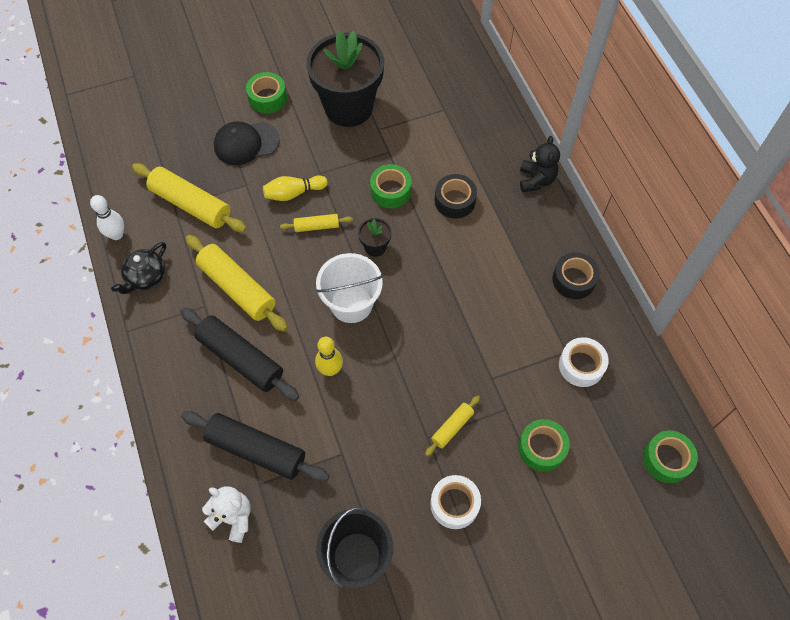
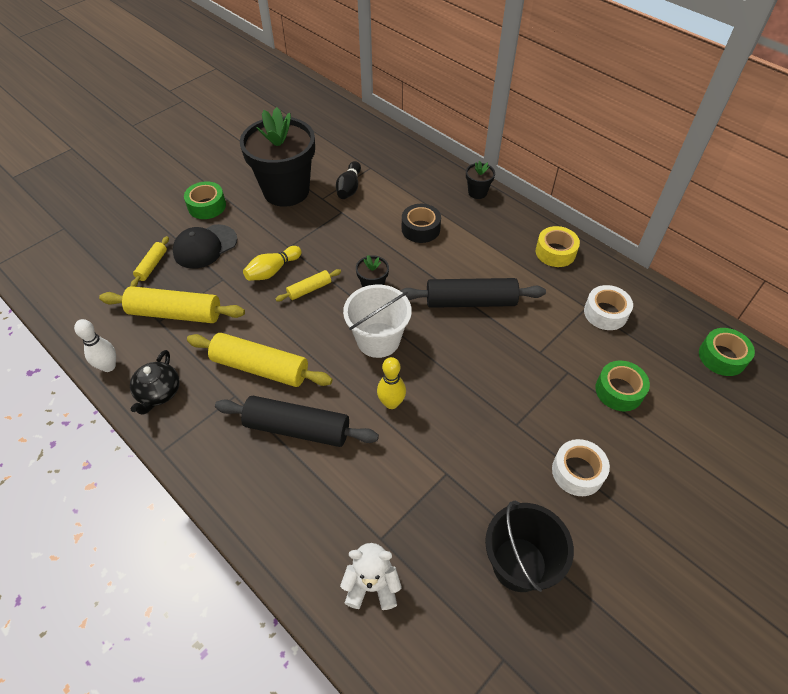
camera: 25 degrees left, 10 degrees down
(256, 450) = (360, 507): black rolling pin -> black rolling pin (470, 302)
(390, 191) = (360, 240): green tape -> none
(410, 127) = (349, 188): none -> black bowling pin
(452, 427) = (532, 406): yellow rolling pin -> yellow rolling pin (152, 266)
(536, 180) = (477, 192): black teddy bear -> black flower pot
(573, 280) = (555, 252): black tape -> yellow tape

